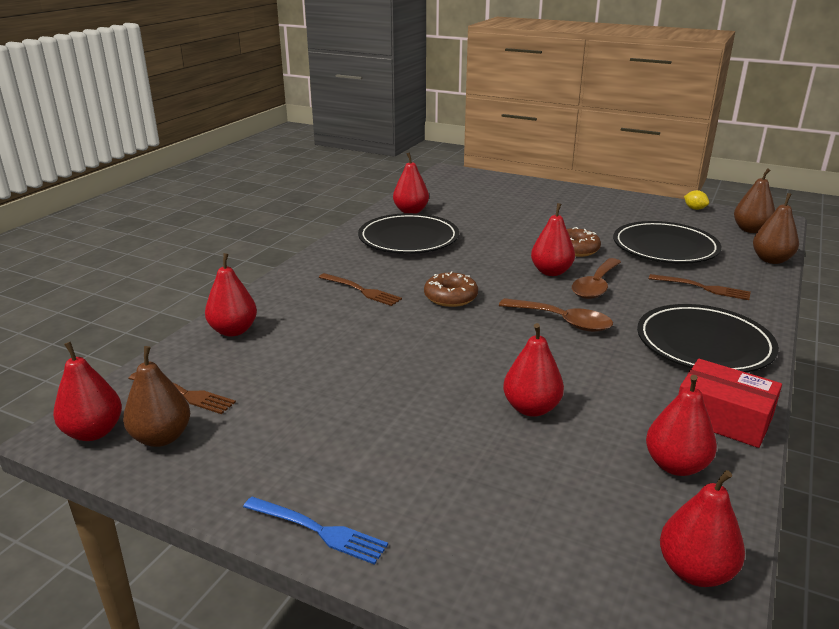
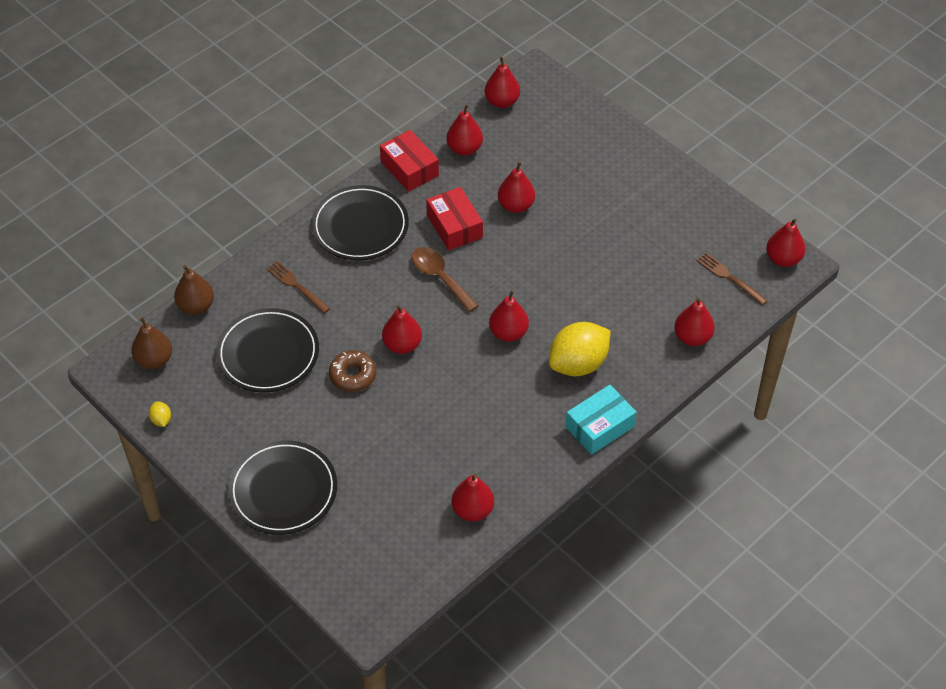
camera: 160 degrees left, 25 degrees up
(161, 437) = (742, 243): brown pear -> none
(319, 530) = (662, 163): blue fork -> none
(322, 260) = (599, 427): none -> turquoise box
(362, 290) = (578, 364): brown fork -> yellow lemon
(408, 239) = (501, 445): black plate -> black plate (283, 490)
(450, 297) = (508, 333): brown donut -> red pear
(592, 368) = (454, 226): none -> red box
(595, 286) = (380, 313): brown spoon -> none

